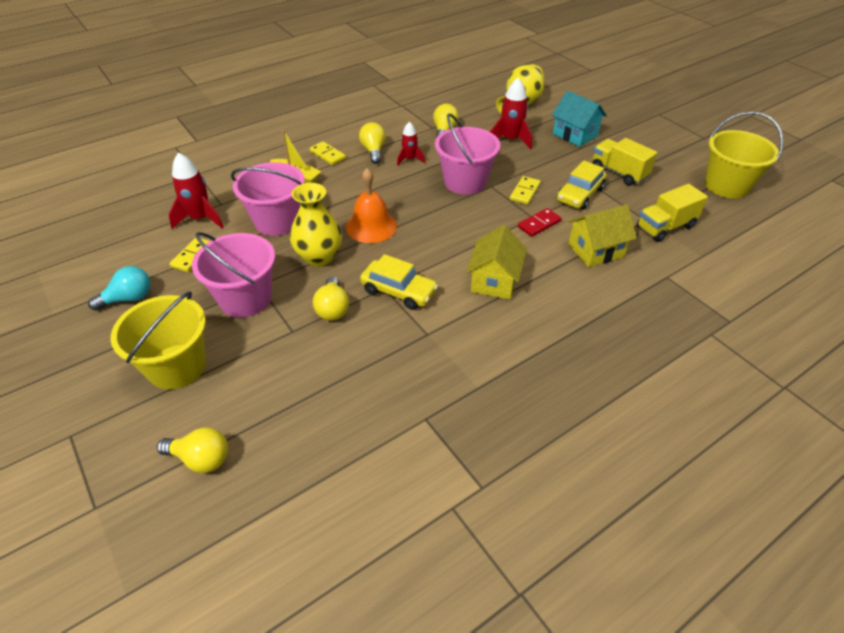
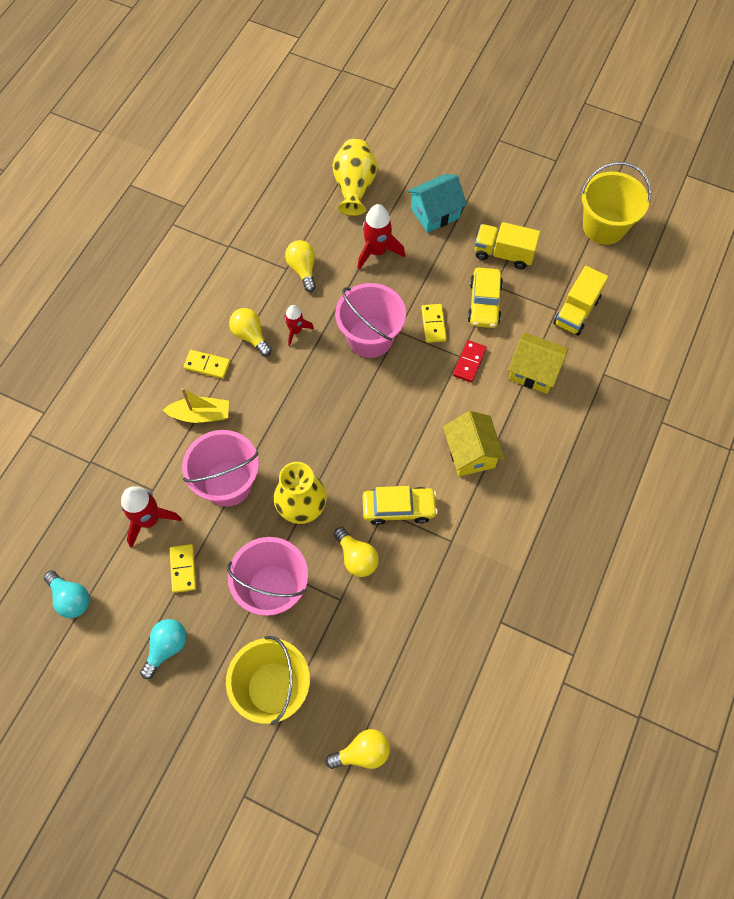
camera: 30 degrees left, 20 degrees up
(100, 239) = (71, 598): none -> turquoise light bulb
(371, 226) = (322, 443): orange bell -> none
(575, 135) = (435, 213): turquoise house -> turquoise house turned 45 degrees counterclockwise
(595, 250) = (533, 372): yellow house -> yellow house turned 75 degrees clockwise

